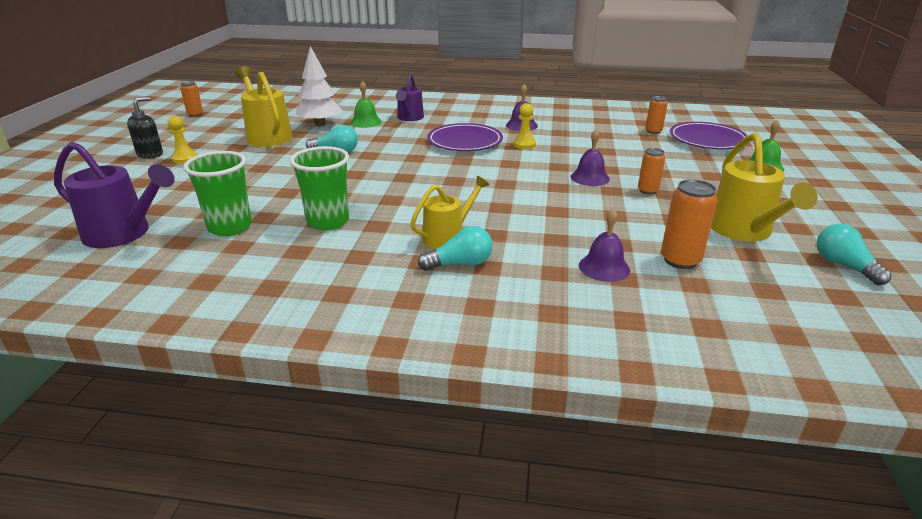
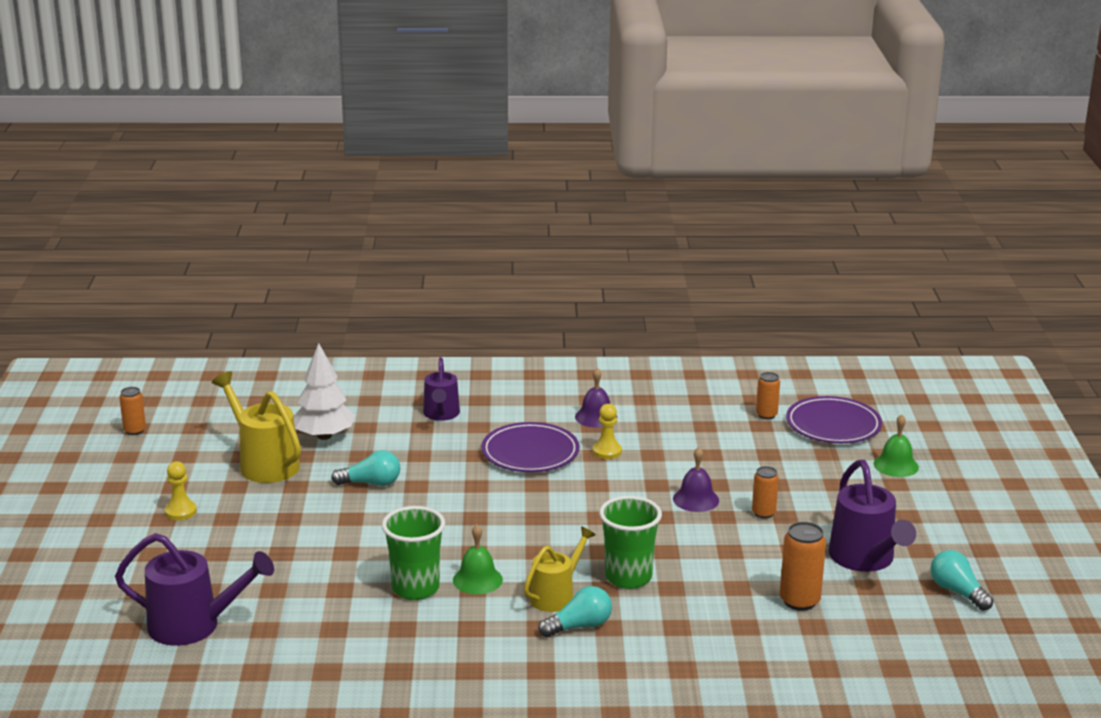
camera: 10 degrees left, 5 degrees down
(150, 154) = (129, 508): black soap dispenser -> none
(230, 227) = (308, 606): green cup -> green cup (628, 577)
(366, 122) = (384, 427): green bell -> green bell (477, 580)
(604, 267) = (725, 616): purple bell -> none
(744, 231) = (865, 559): yellow watering can -> purple watering can

